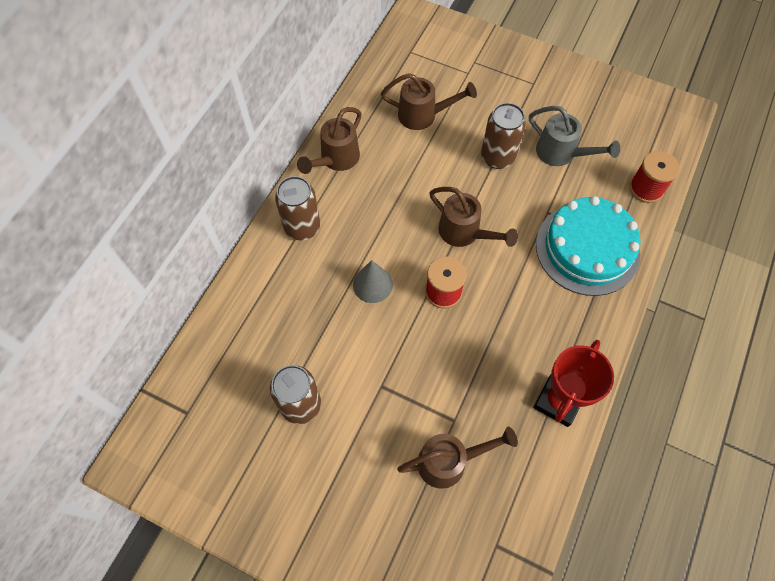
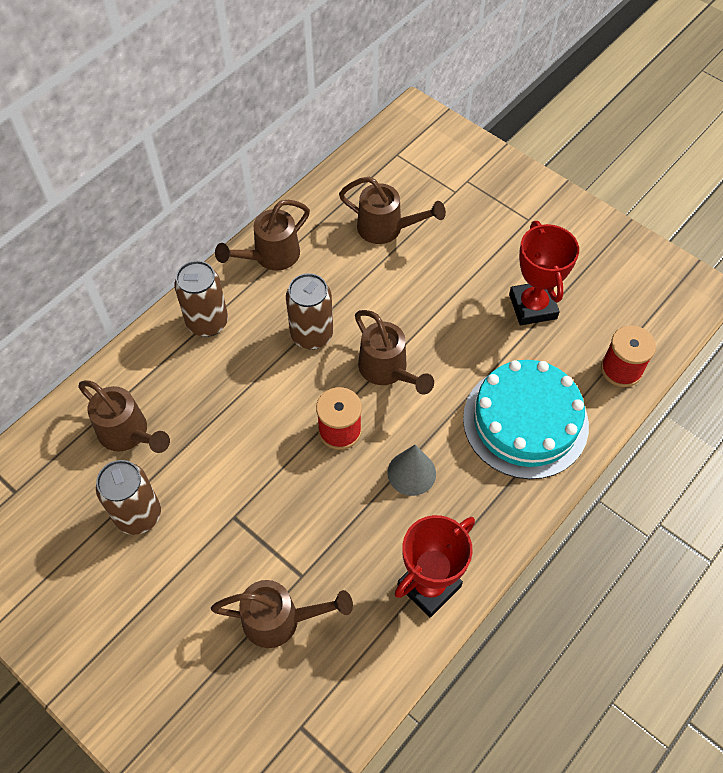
camera: 15 degrees right, 5 degrees down
(268, 338) = (128, 434): none -> brown watering can
(372, 284) = (263, 403): grey cone -> grey cone (411, 473)
(497, 157) = (456, 294): brown can -> brown can (312, 335)
(561, 153) = (532, 306): grey watering can -> red trophy

